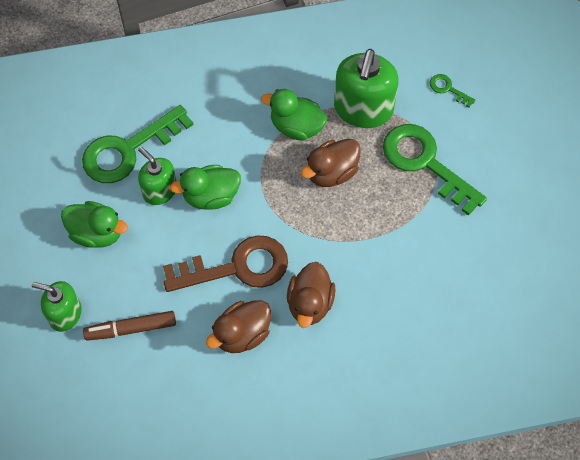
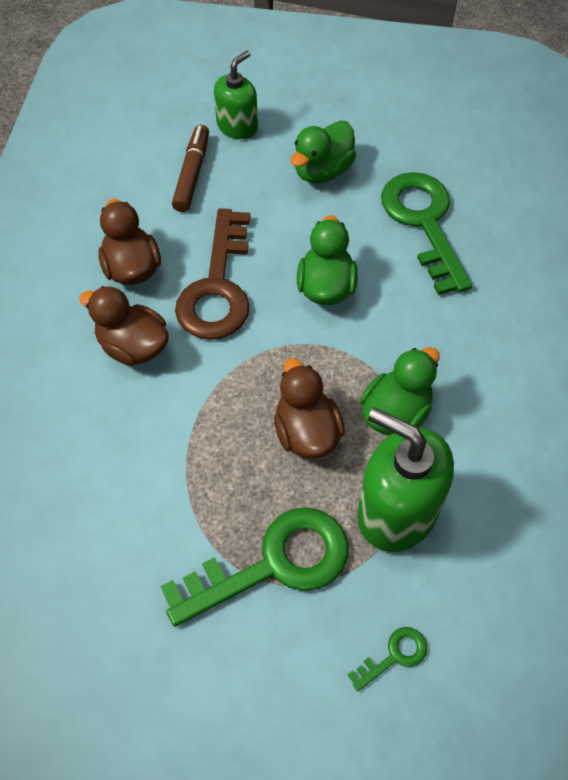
camera: 110 degrees right, 5 degrees down
(160, 190) = (354, 239): green soap dispenser -> none

